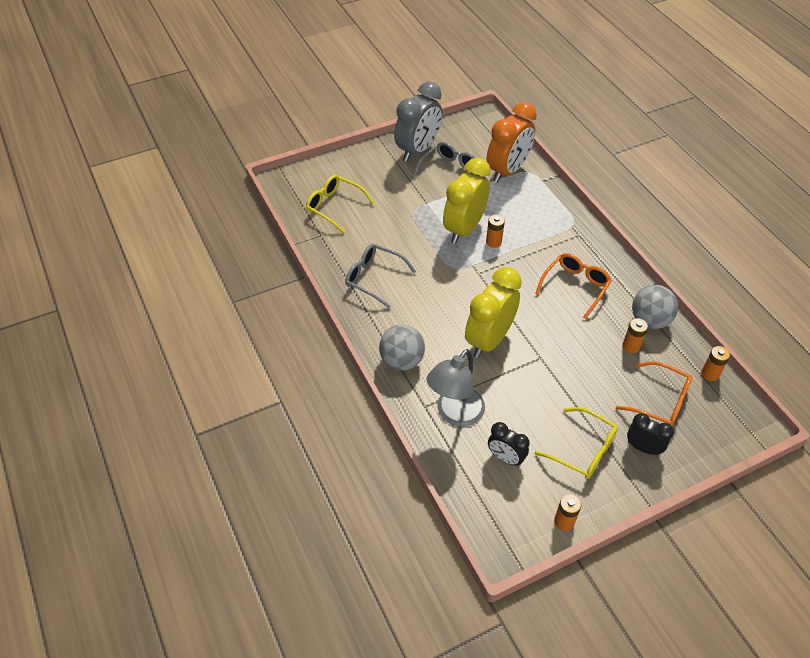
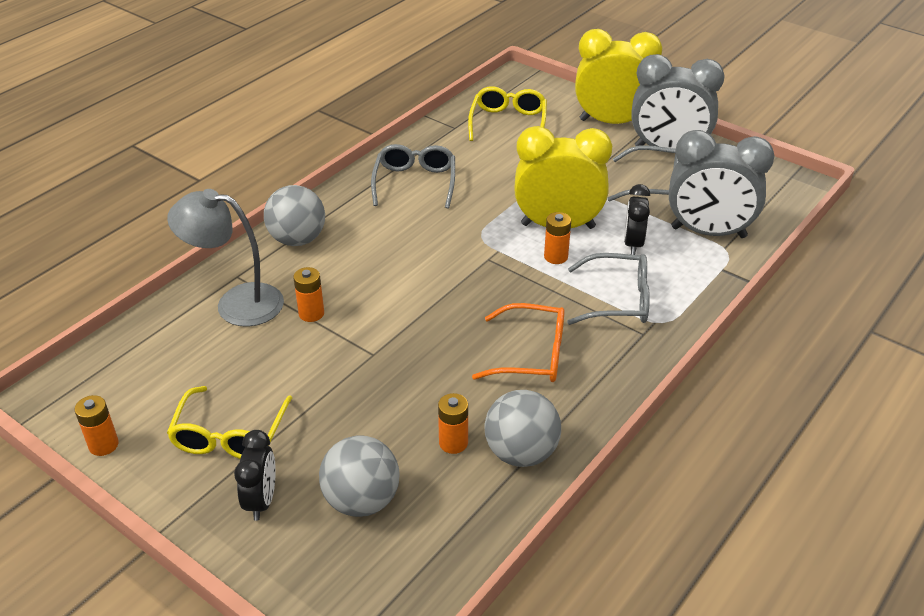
camera: 65 degrees right, 10 degrees down
(488, 340) = (375, 299): yellow clock -> yellow clock (611, 122)
(505, 458) = (186, 364): black clock -> black clock (633, 244)
(507, 171) = (708, 232): orange clock -> grey clock
(546, 233) = (617, 300): none -> grey glasses
(659, 401) = (362, 500): orange glasses -> grey ball
(710, 374) = (454, 554): orange battery -> orange battery (311, 313)

